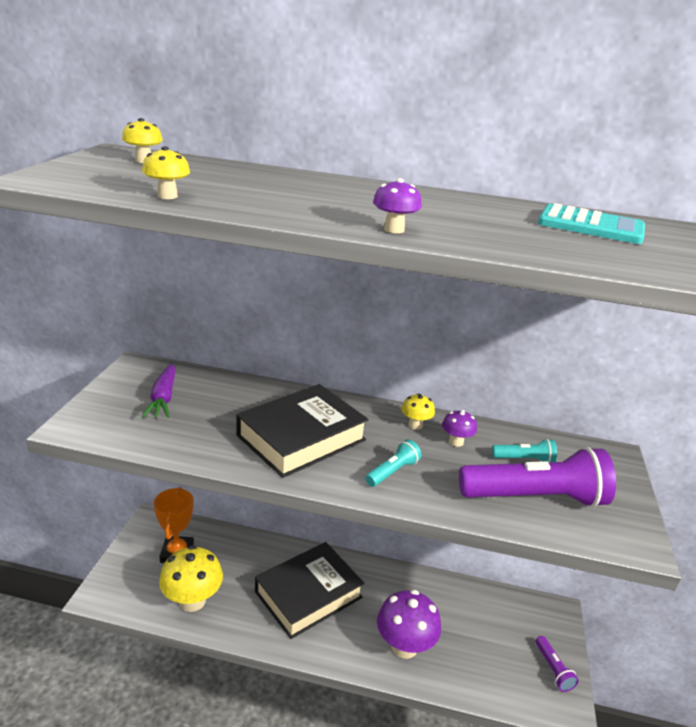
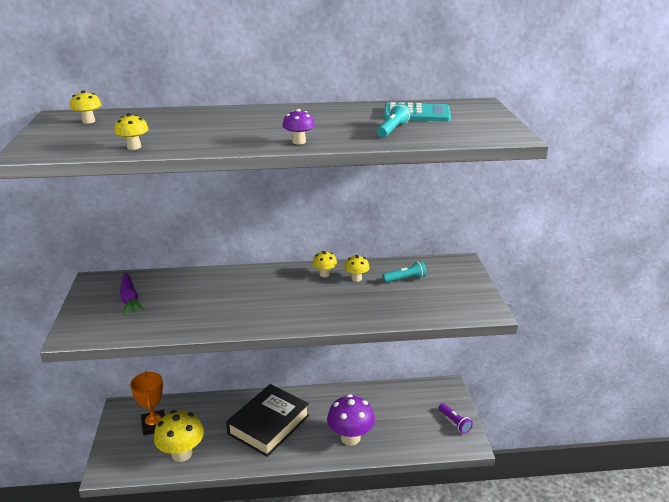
camera: 15 degrees left, 0 degrees up
(301, 437) = (248, 301): black book -> none
(392, 472) = (321, 308): turquoise flashlight -> turquoise flashlight (392, 130)
(456, 442) = (356, 278): purple mushroom -> yellow mushroom
(535, 498) = (419, 301): purple flashlight -> none

